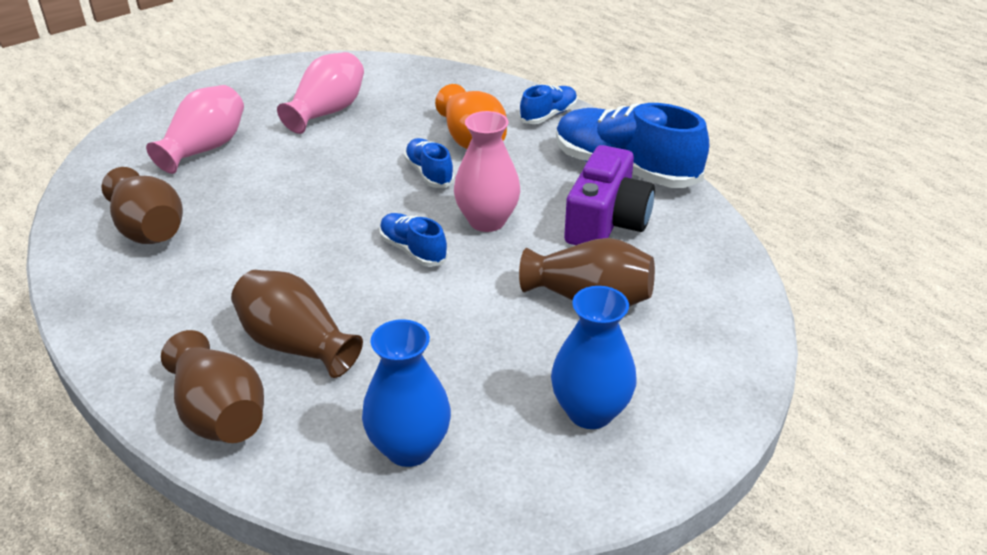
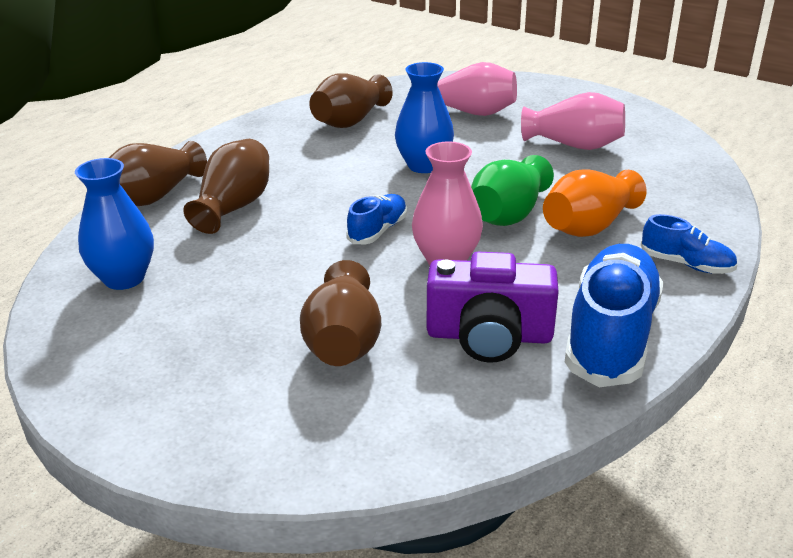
camera: 75 degrees right, 5 degrees down
(429, 173) = (508, 215): blue shoe -> green vase
(590, 412) = (175, 365): blue vase -> blue vase (424, 165)

